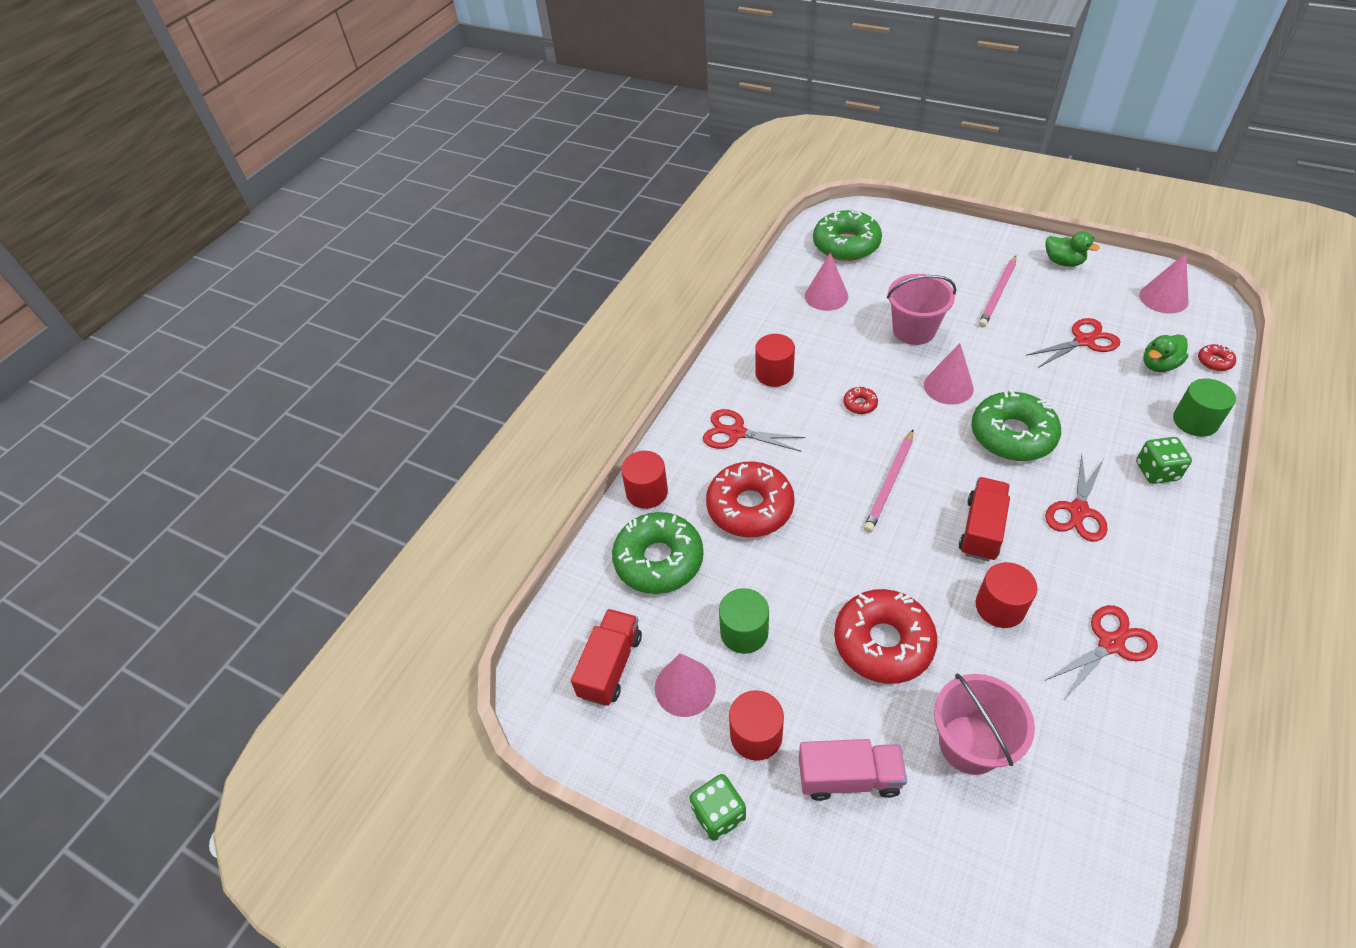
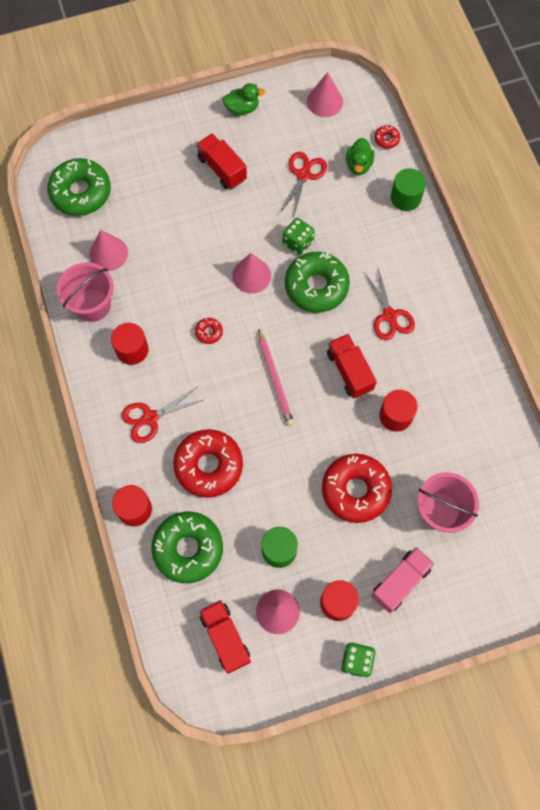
camera: 50 degrees left, 20 degrees up
(914, 330) = (193, 242): pink bucket -> pink bucket (92, 305)
(998, 294) = (222, 169): pink pencil -> red truck
(1111, 643) = (462, 392): red scissors -> none
(1156, 471) = (410, 253): green dice -> green dice (298, 242)

